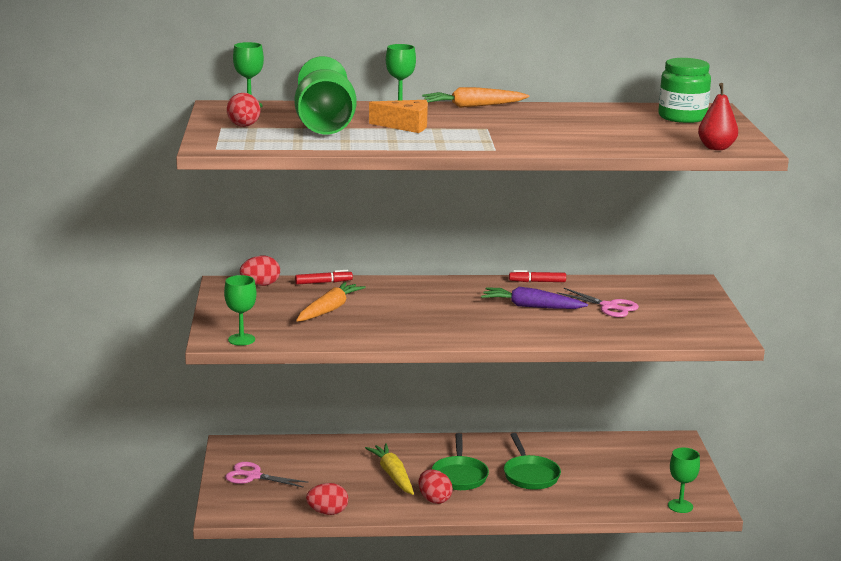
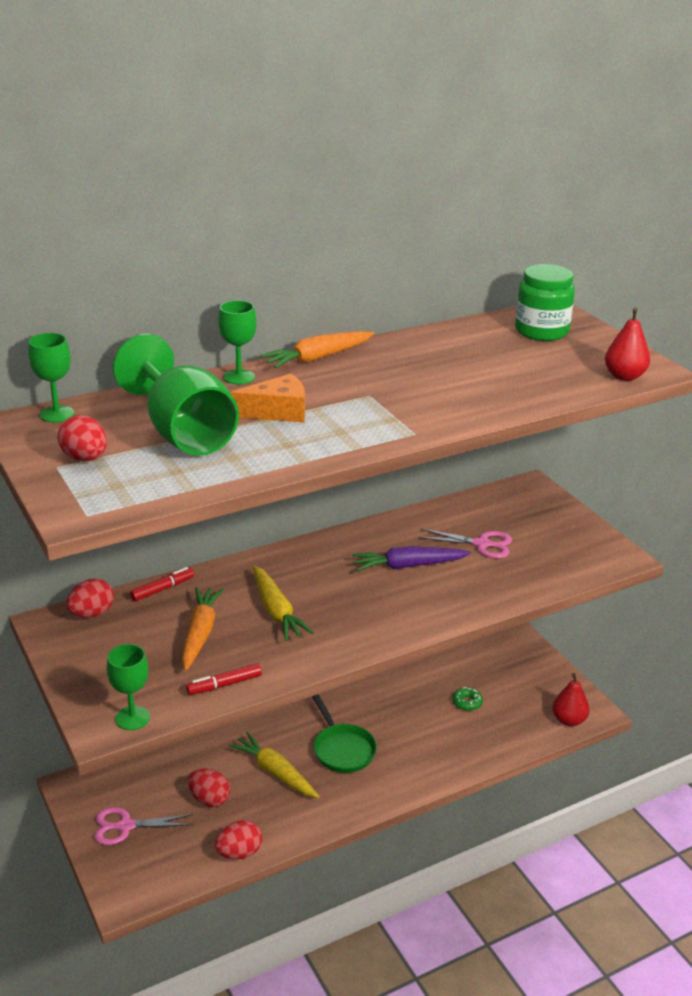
camera: 25 degrees left, 10 degrees up
(398, 310) = (276, 611): none -> yellow carrot
(434, 499) = (338, 793): red egg -> red egg (209, 799)
(530, 475) = (409, 725): green pan -> none
(537, 282) = (386, 525): red marker -> red marker (224, 684)
(594, 473) = (467, 703): none -> green donut
(680, 506) = (568, 720): green goblet -> red pear

